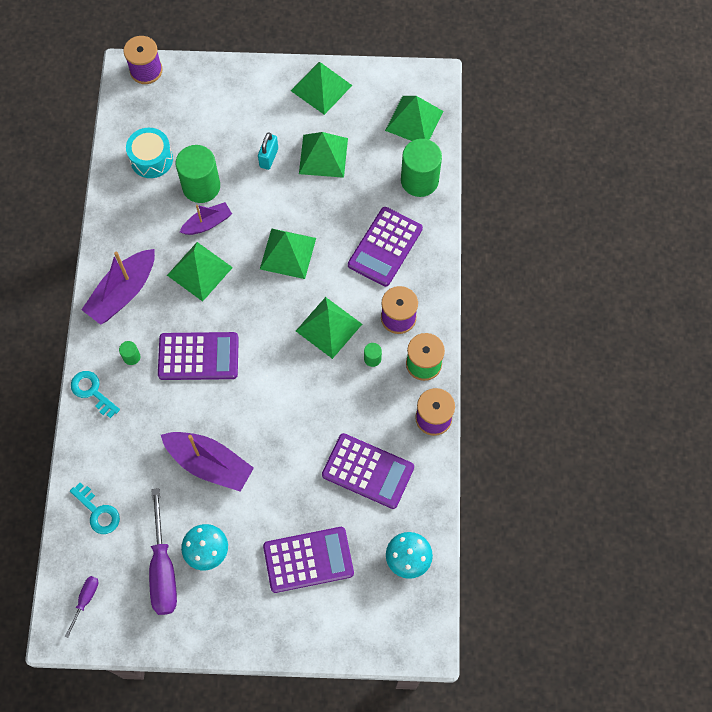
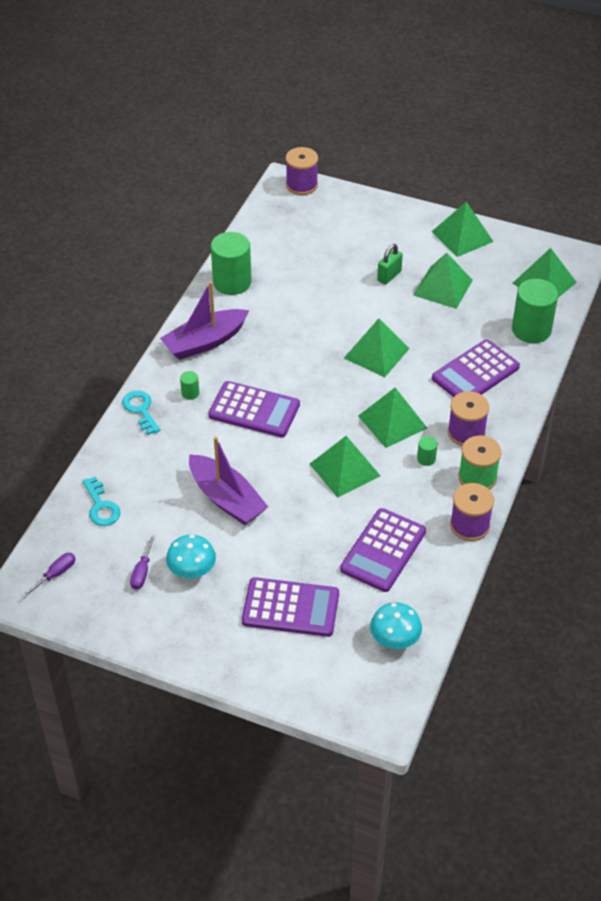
camera: 20 degrees right, 20 degrees down
(151, 159) = (277, 250): turquoise drum -> none
(163, 568) = (142, 571): purple screwdriver -> purple screwdriver, size x0.50
(199, 271) = (285, 345): green pyramid -> green pyramid (345, 470)
(201, 186) = (315, 281): green cylinder -> green cylinder (232, 282)
(207, 223) = (308, 310): purple boat -> none
(268, 158) = (389, 276): turquoise padlock -> green padlock
(368, 471) = (383, 550): purple calculator -> purple calculator turned 75 degrees clockwise

